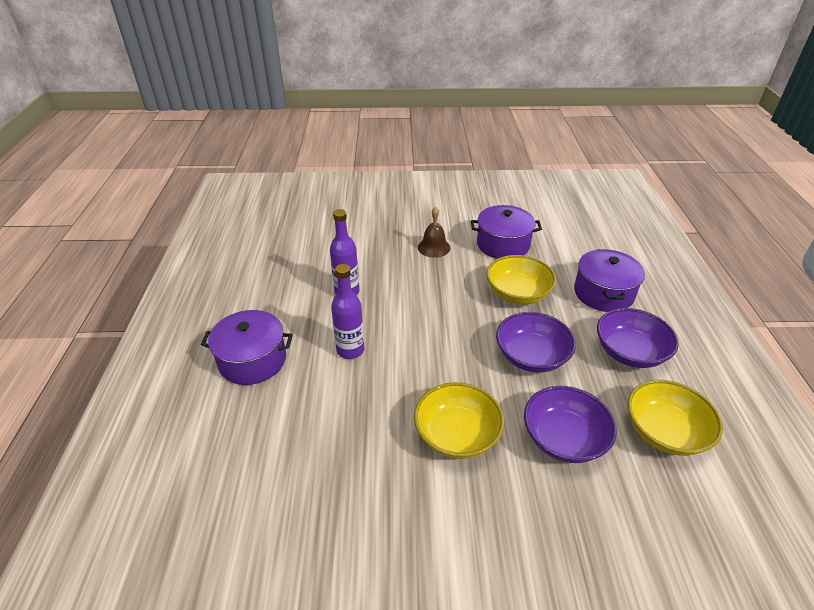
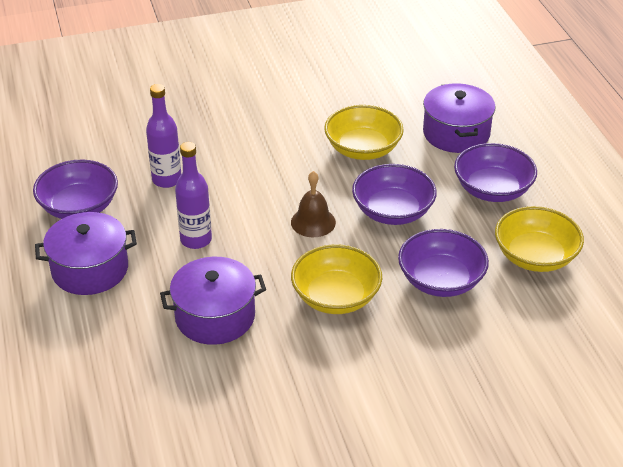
camera: 15 degrees left, 0 degrees up
(269, 302) = (79, 207): none -> purple bowl
(434, 247) = (251, 112): brown bell -> brown bell (313, 222)
(503, 244) = (332, 96): purple pot -> purple pot (215, 316)

